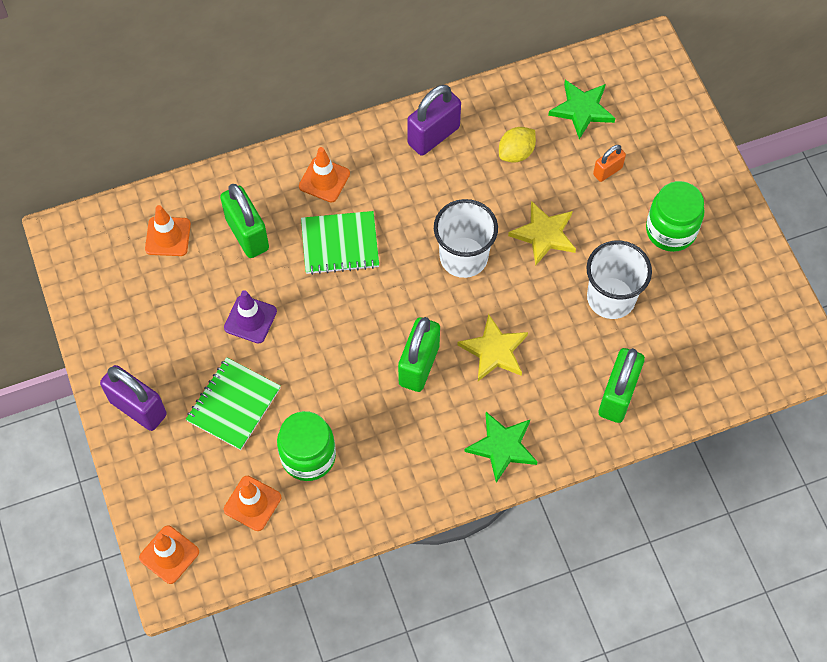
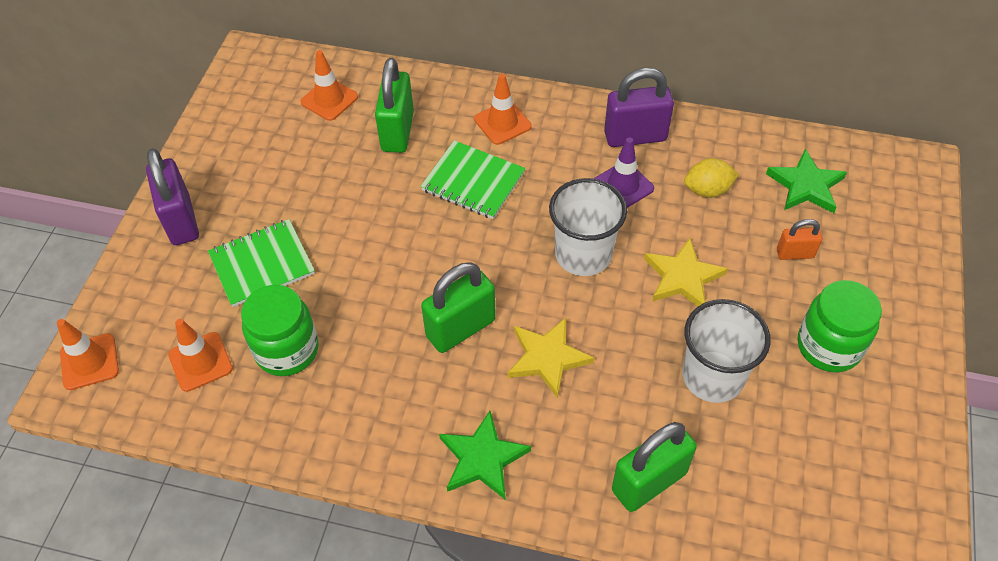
camera: 35 degrees right, 10 degrees down
(250, 319) = (339, 201): purple traffic cone -> purple traffic cone (623, 186)

